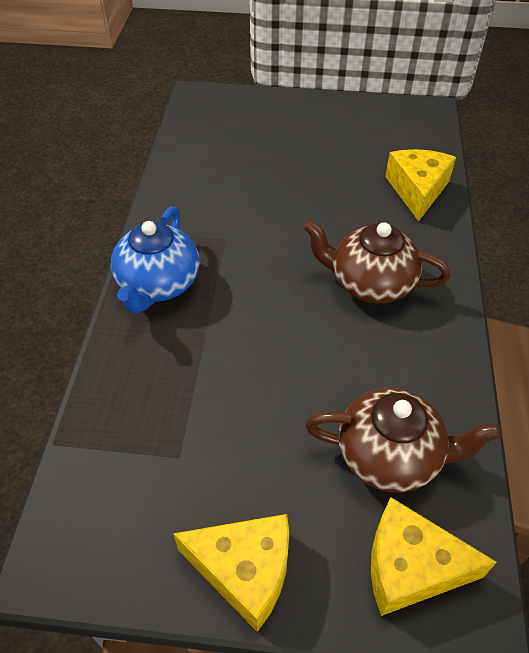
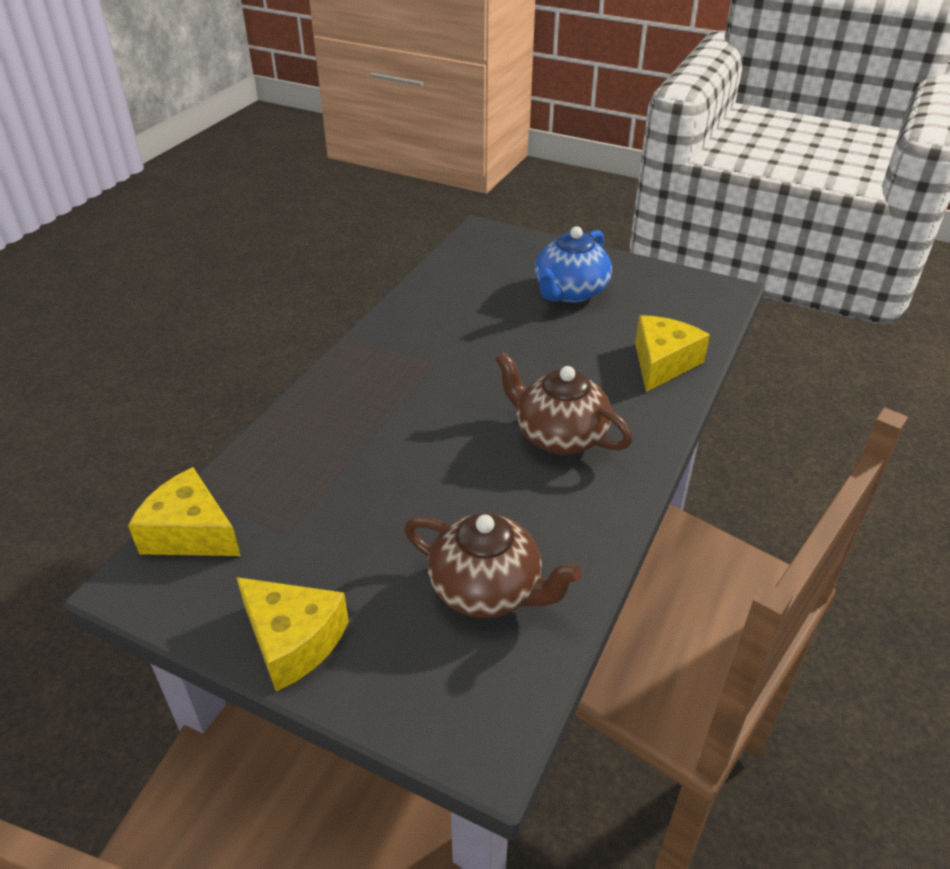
camera: 20 degrees right, 10 degrees down
(158, 284) = (350, 387): blue teapot -> blue teapot (570, 292)
(410, 567) = (449, 688): yellow cheese -> yellow cheese (190, 533)

